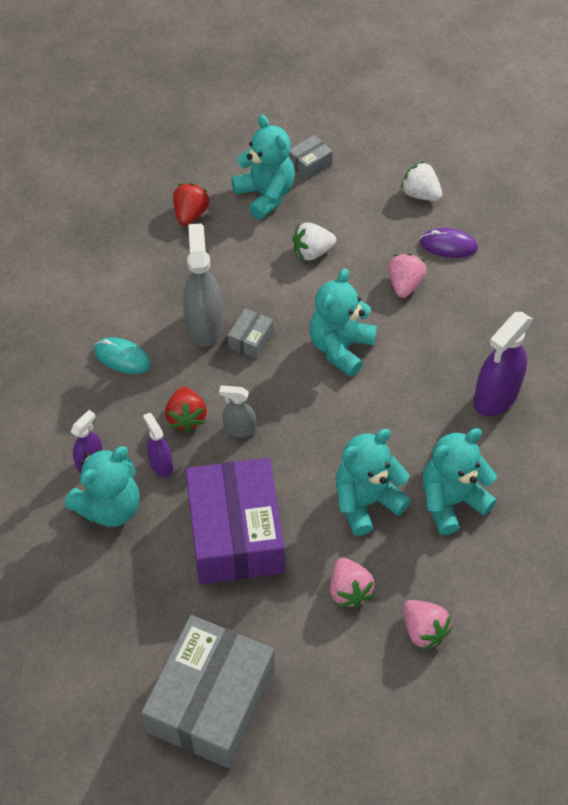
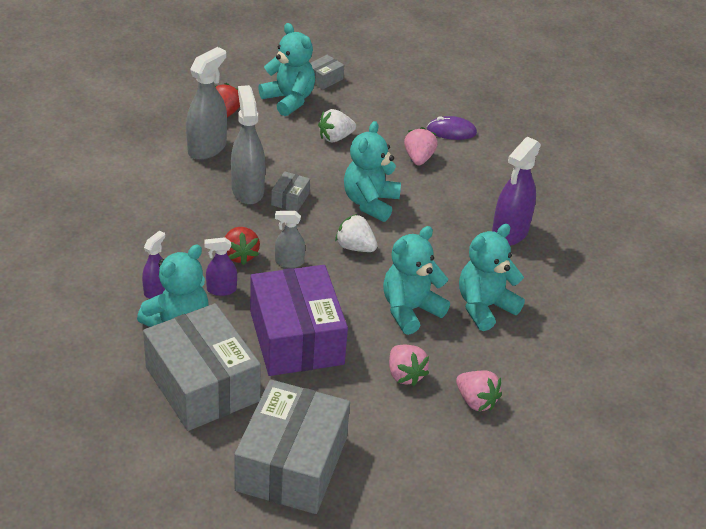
camera: 10 degrees left, 15 degrees down
(122, 357) = (176, 214): turquoise mouse -> none
(127, 591) = (202, 384): none -> grey box
(161, 464) = (221, 289): purple spray bottle -> purple spray bottle turned 60 degrees counterclockwise
(166, 264) = (207, 148): none -> grey spray bottle
(420, 194) = (422, 98): white strawberry -> white strawberry (355, 247)

